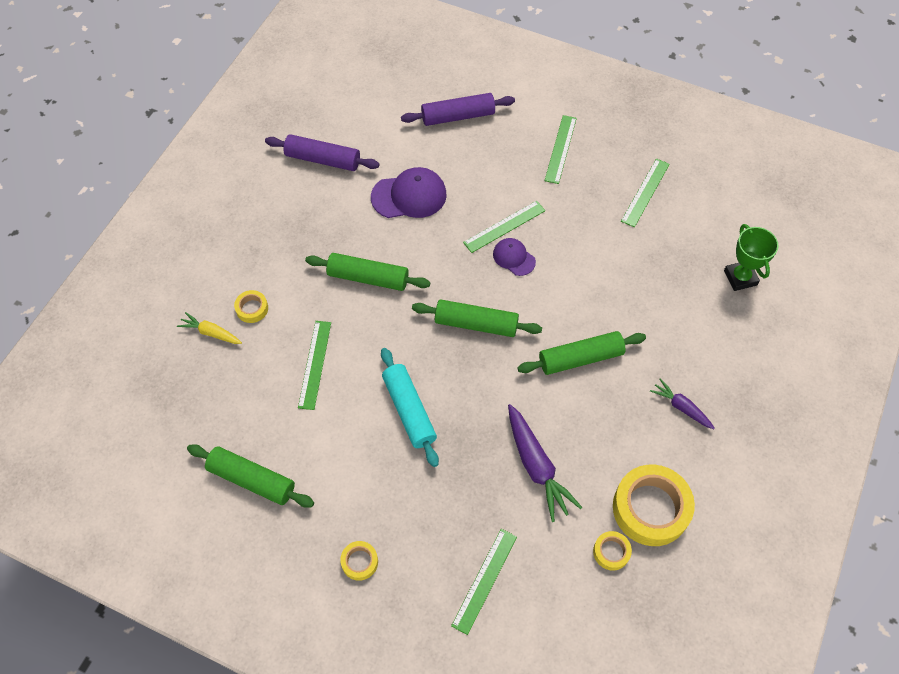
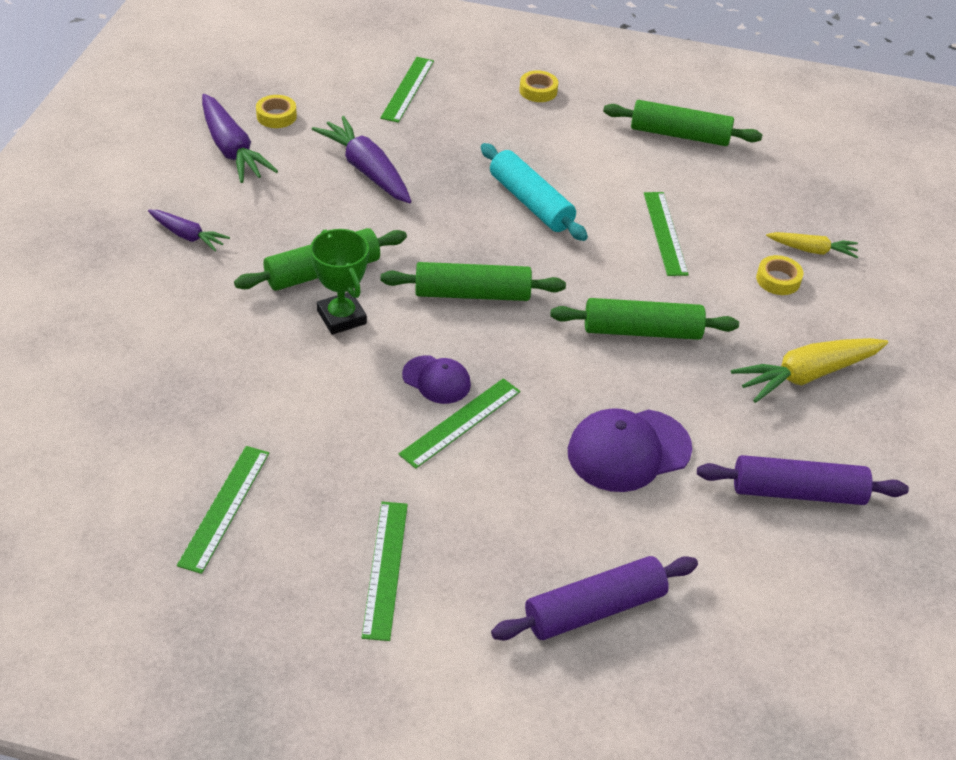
camera: 165 degrees right, 15 degrees down
(275, 231) = (806, 375): none -> yellow carrot
(650, 508) = (232, 149): yellow tape -> purple carrot
(740, 278) = (76, 392): green trophy -> green trophy (341, 317)

